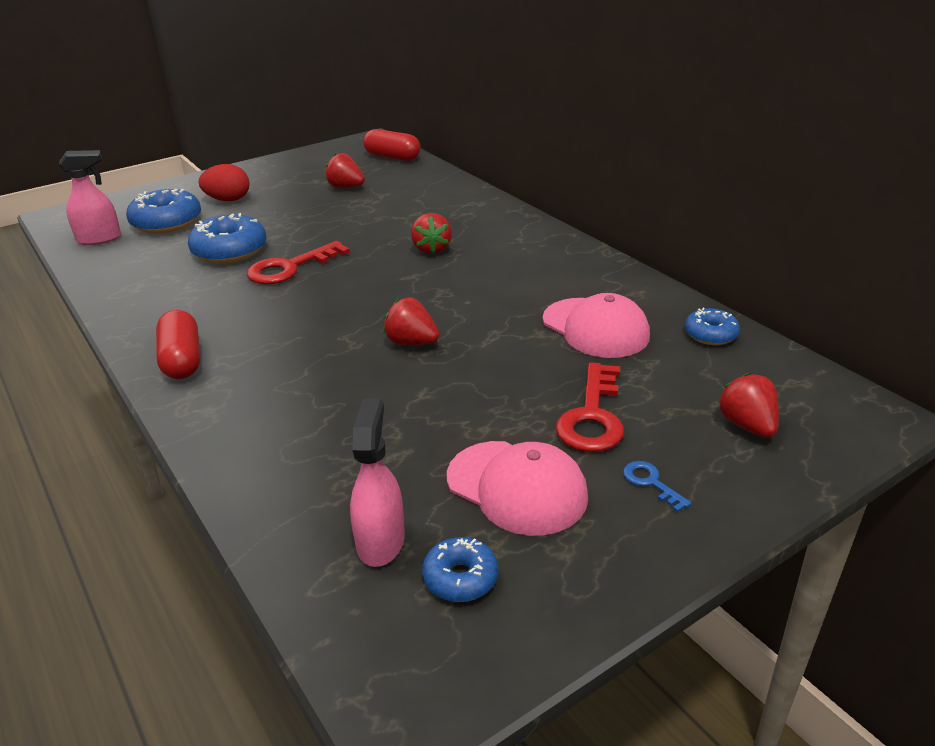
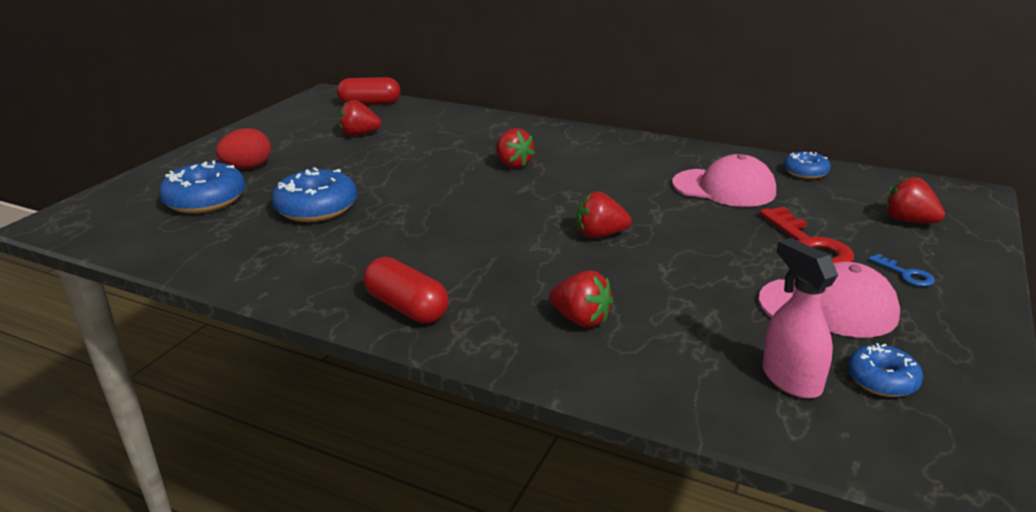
camera: 30 degrees left, 5 degrees down
(99, 239) = (143, 231): pink spray bottle -> none
(289, 417) = (581, 319): none -> red strawberry
(290, 268) = (402, 208): red key -> none
(651, 483) = (906, 274): blue key -> blue key turned 150 degrees counterclockwise

